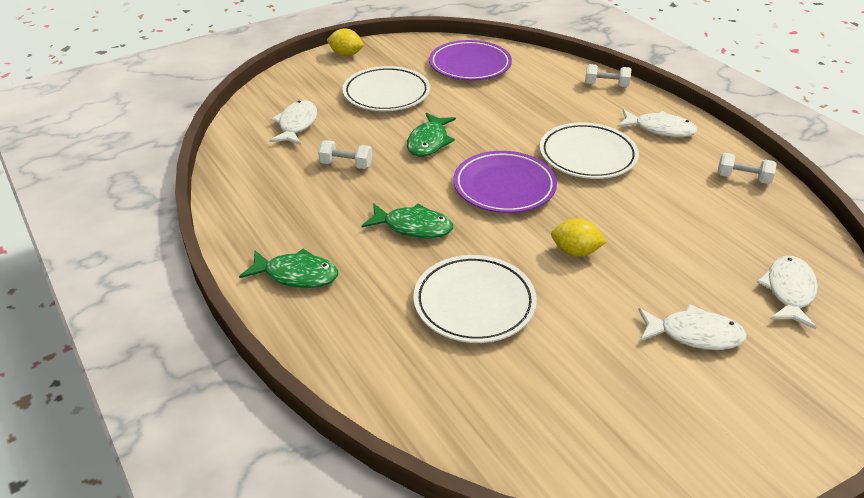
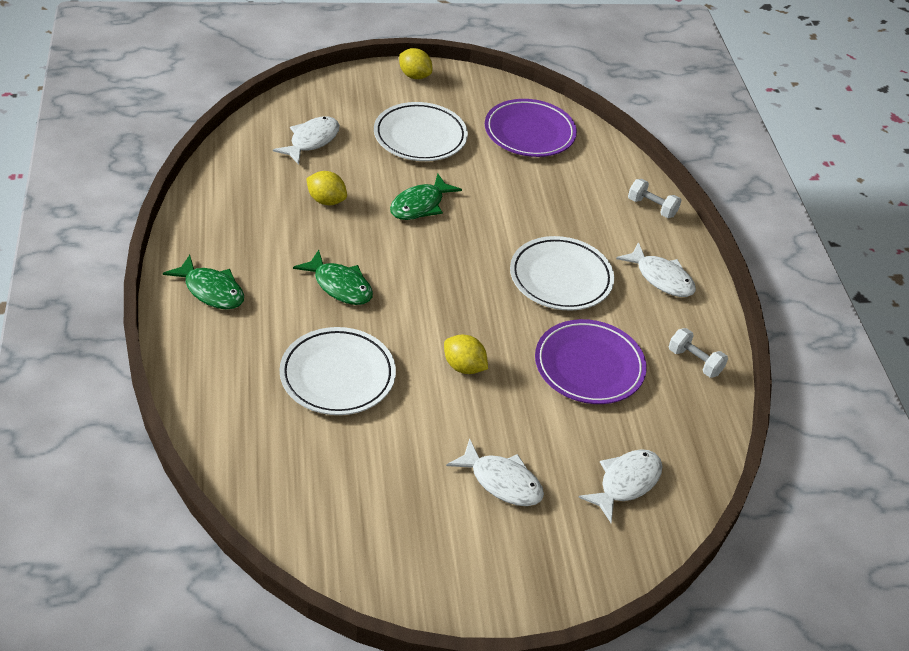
camera: 20 degrees right, 5 degrees up
(346, 165) = (326, 200): white dumbbell -> yellow lemon
(504, 187) = (453, 279): purple plate -> purple plate (589, 366)

